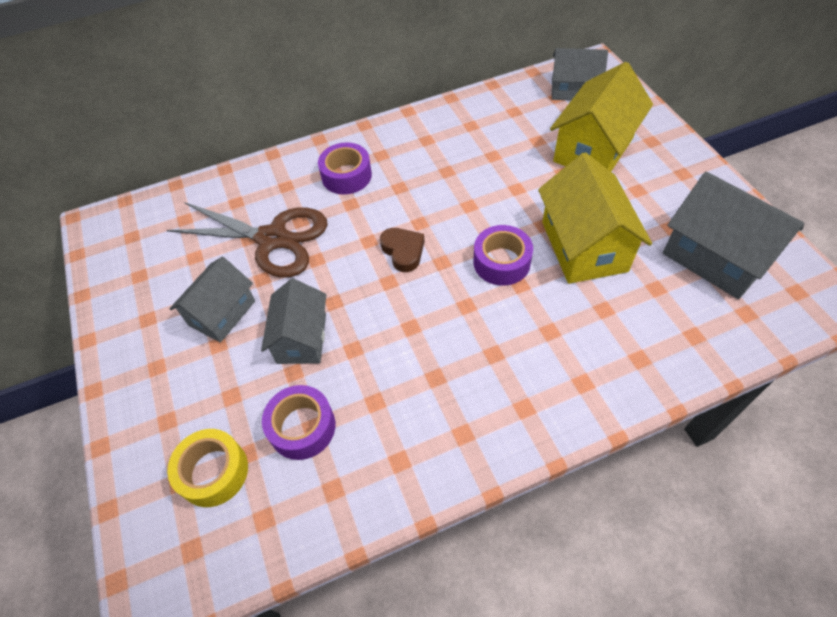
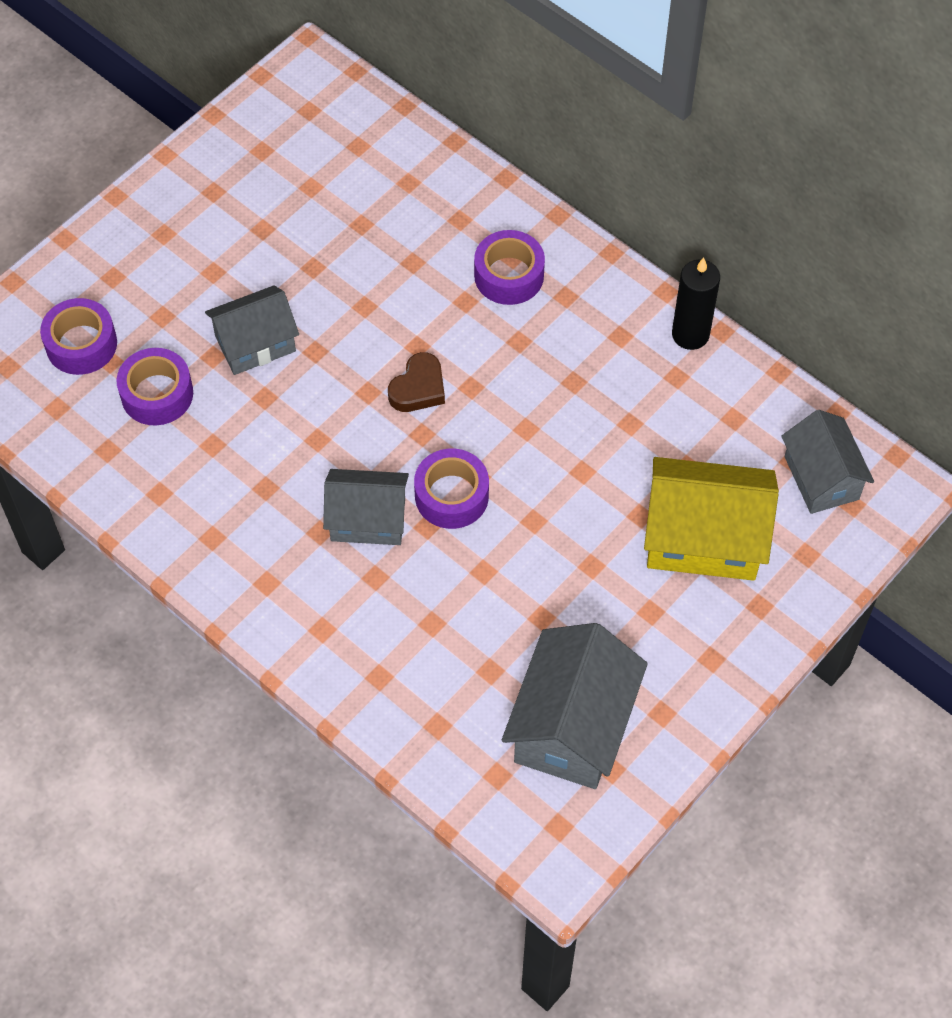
camera: 60 degrees right, 5 degrees up
(213, 472) = (81, 344): yellow tape -> purple tape
(222, 313) = (251, 255): grey house -> grey house (368, 520)
(272, 239) = (372, 248): brown scissors -> none
(445, 110) = (690, 334): none -> black candle
(583, 246) = (519, 575): yellow house -> none

